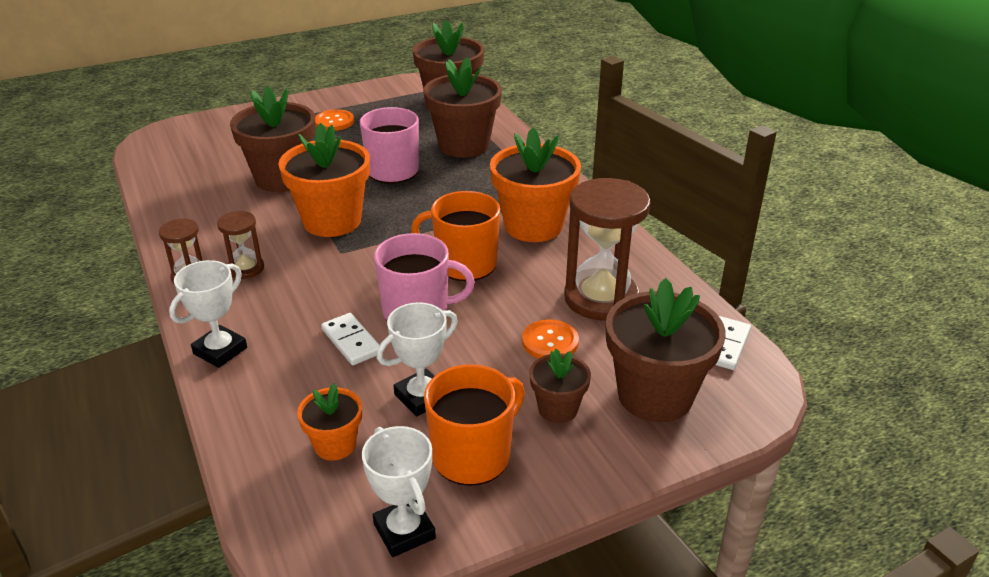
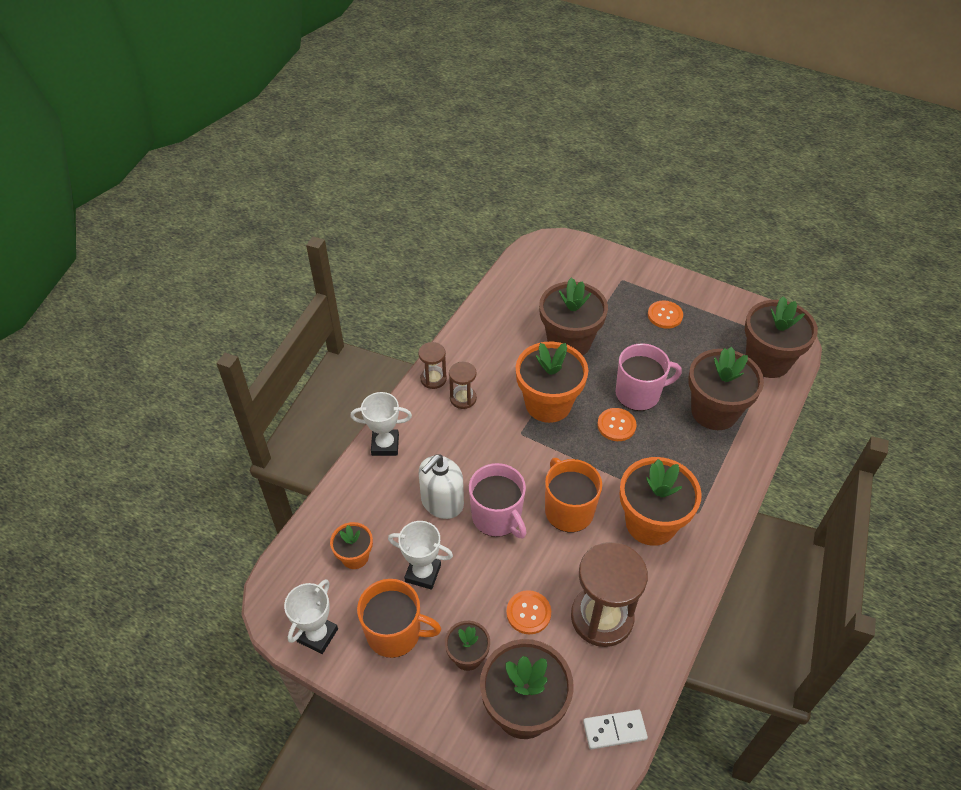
camera: 55 degrees right, 15 degrees up
(351, 341) = (442, 502): white domino -> white soap dispenser
(410, 196) = (616, 425): none -> orange button

